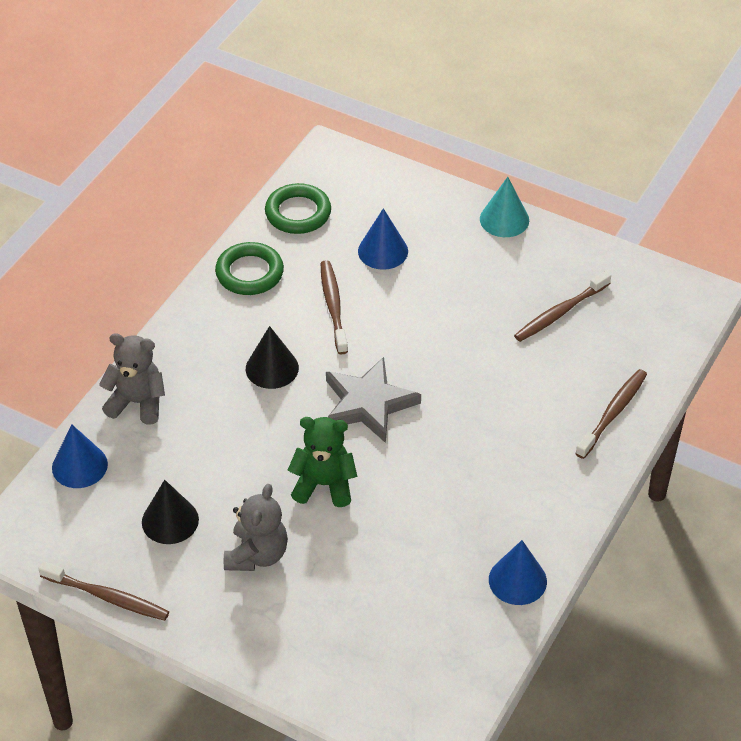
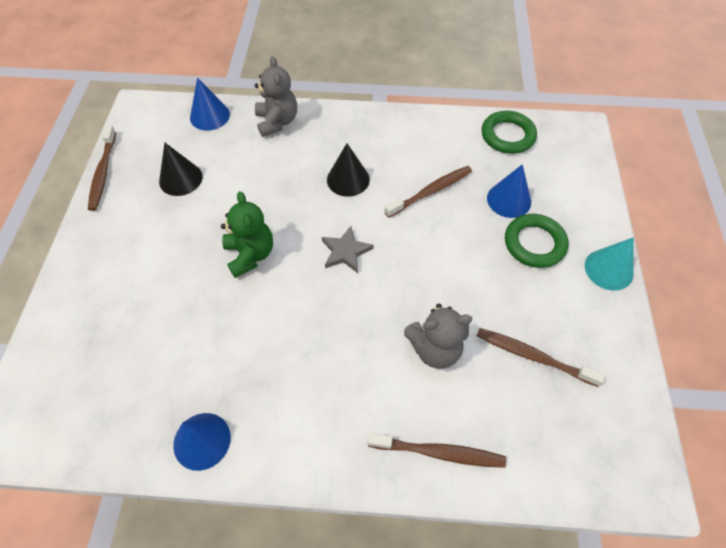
camera: 65 degrees right, 10 degrees up
(249, 273) = (430, 132): green ring -> green ring (534, 243)
(257, 555) = (167, 240): grey teddy bear -> grey teddy bear (435, 349)
(368, 404) = (346, 252): grey star -> grey star, size x0.61

